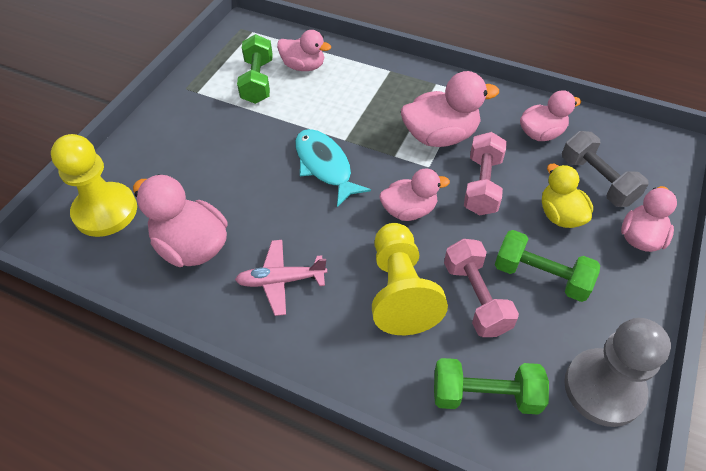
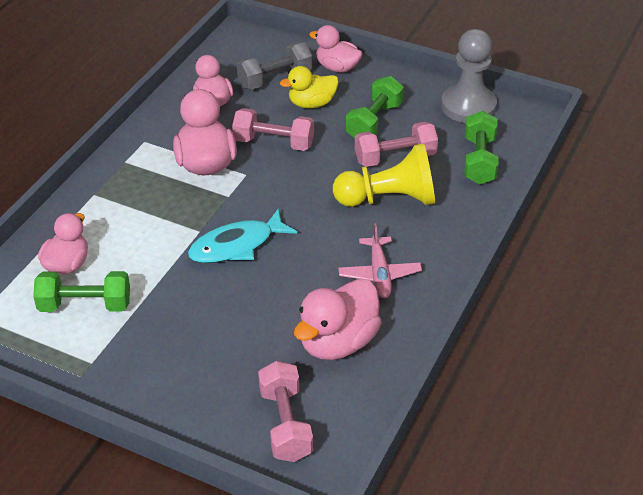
camera: 90 degrees left, 10 degrees down
(105, 211) = (285, 424): yellow pawn -> pink dumbbell
(409, 210) = (300, 189): pink duck -> none

